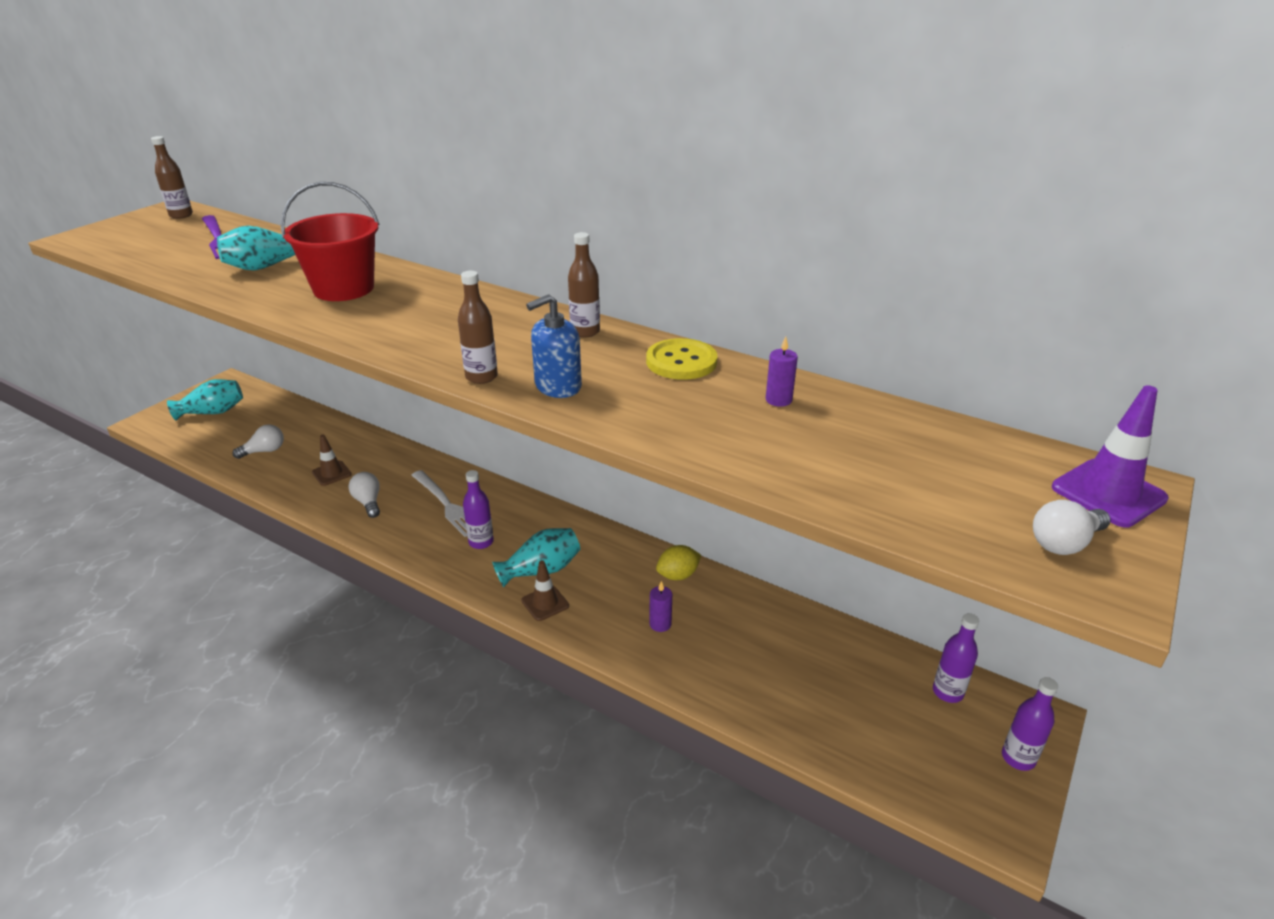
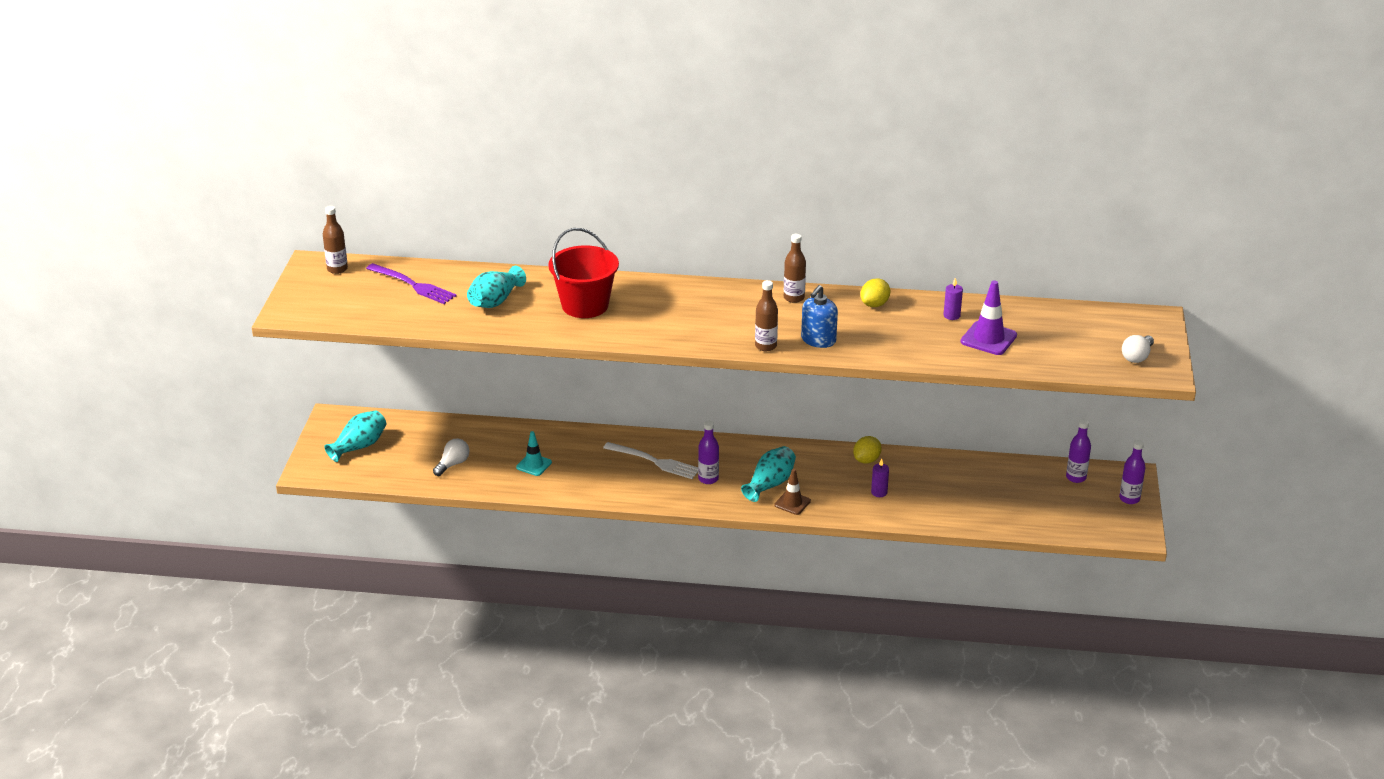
camera: 25 degrees left, 0 degrees up
(332, 473) = (534, 465): brown traffic cone -> turquoise traffic cone
(368, 502) = (590, 477): white light bulb -> none
(681, 362) = (874, 304): yellow button -> yellow lemon
(1108, 493) = (1146, 326): purple traffic cone -> purple traffic cone (988, 338)

